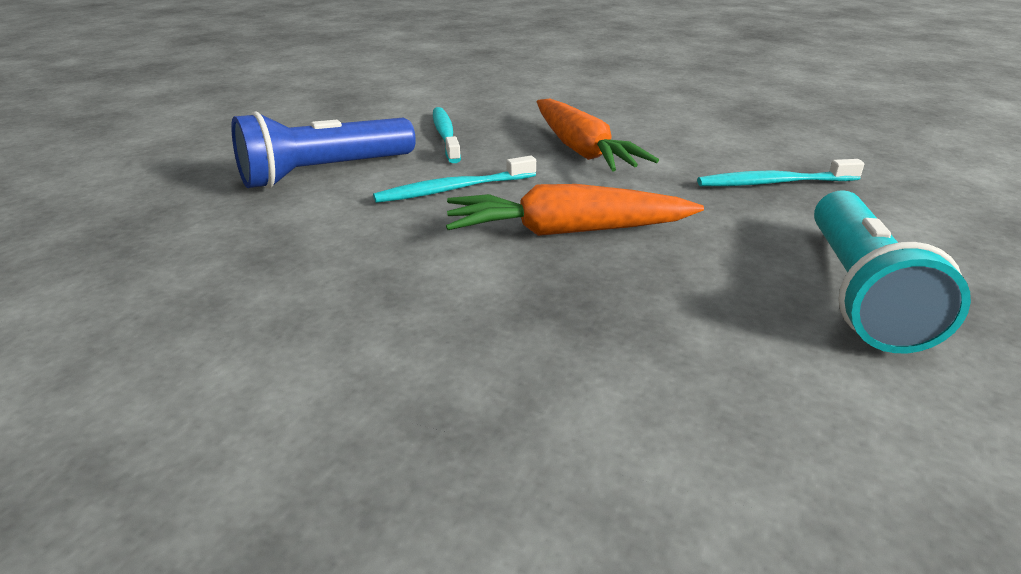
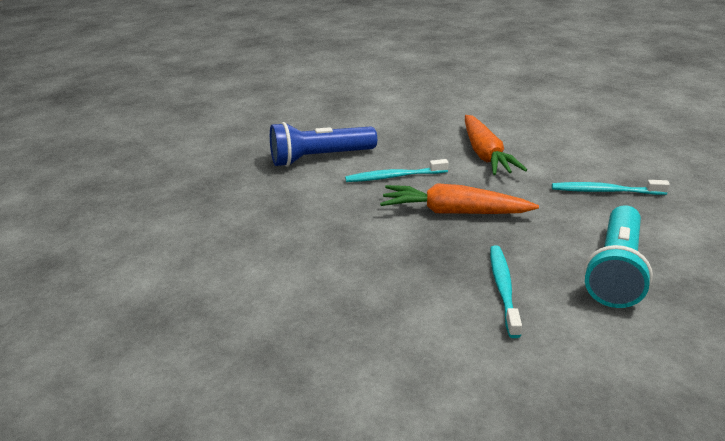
camera: 15 degrees right, 0 degrees up
(445, 135) = (400, 136): turquoise toothbrush -> turquoise toothbrush (503, 288)

